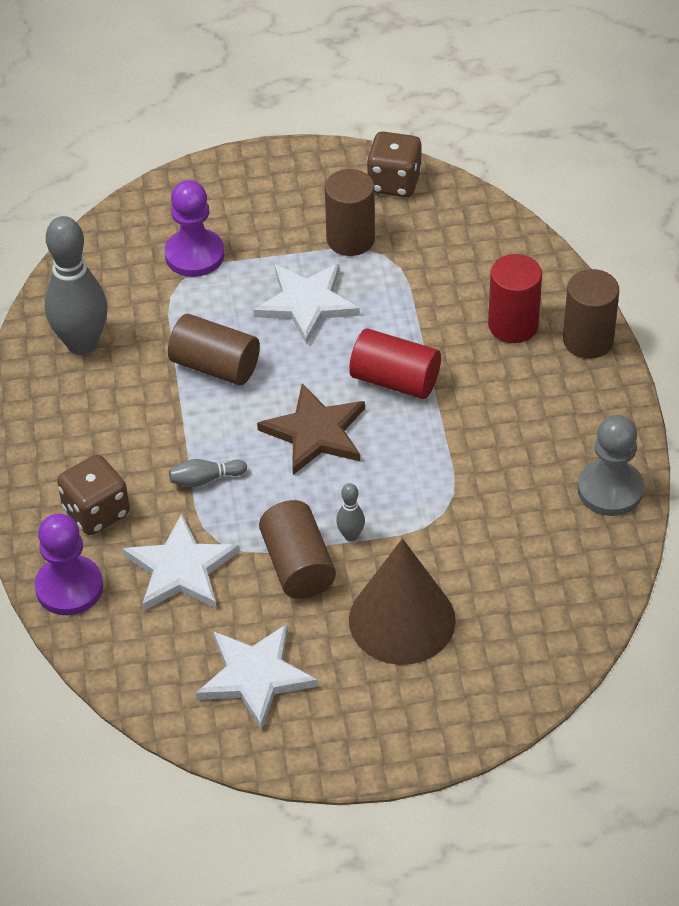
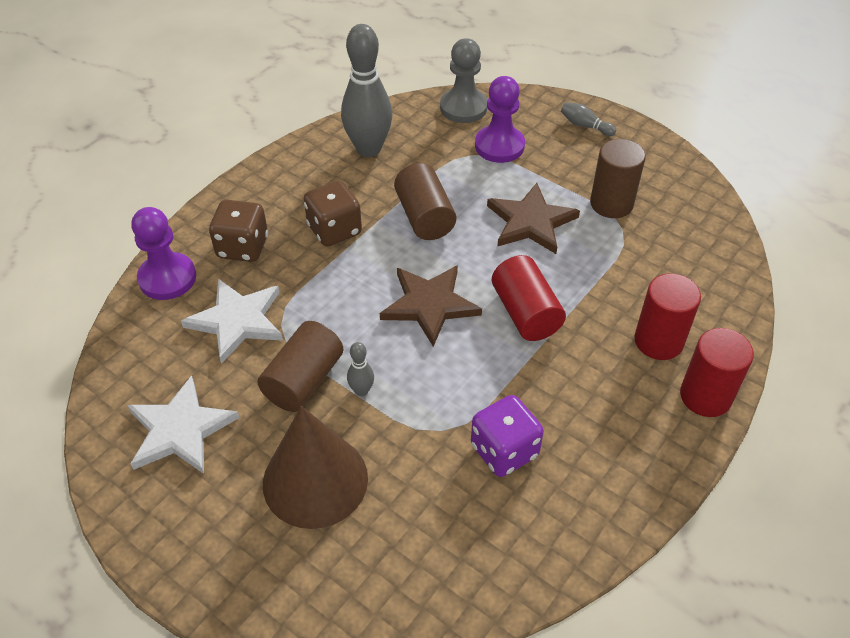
camera: 45 degrees right, 0 degrees up
(205, 479) = (326, 279): grey bowling pin -> grey bowling pin (585, 126)
(307, 303) = (531, 222): white star -> brown star
(394, 182) = (687, 190): brown dice -> brown dice (334, 230)
(502, 489) = (504, 450): none -> purple dice
(588, 340) = (705, 396): brown cylinder -> red cylinder
(610, 490) = (586, 523): grey pawn -> grey pawn (463, 107)

